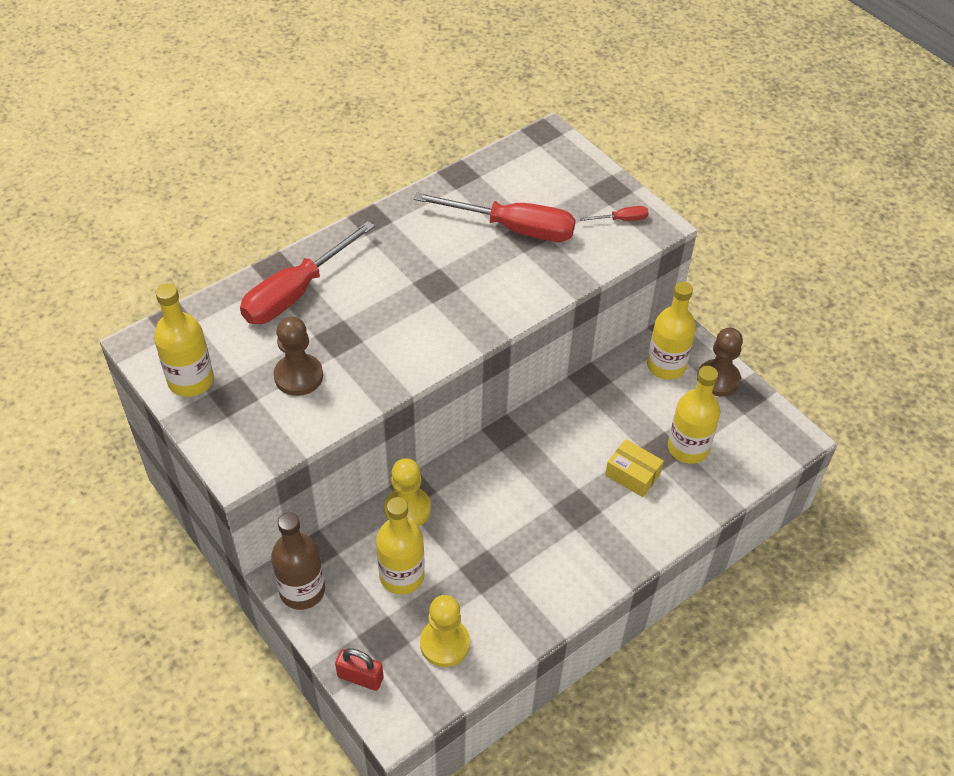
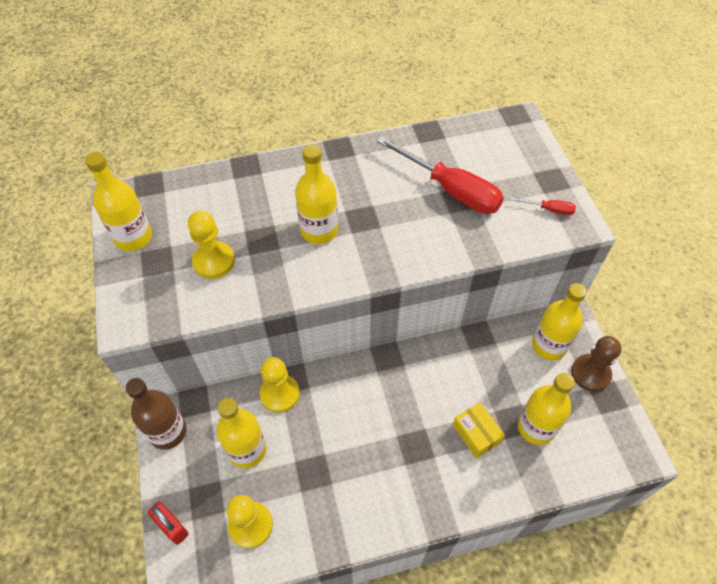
camera: 25 degrees right, 5 degrees up
(296, 292) = (250, 191): red screwdriver -> none
(298, 376) = (214, 261): brown pawn -> yellow pawn
(396, 310) = (319, 230): none -> yellow bottle

